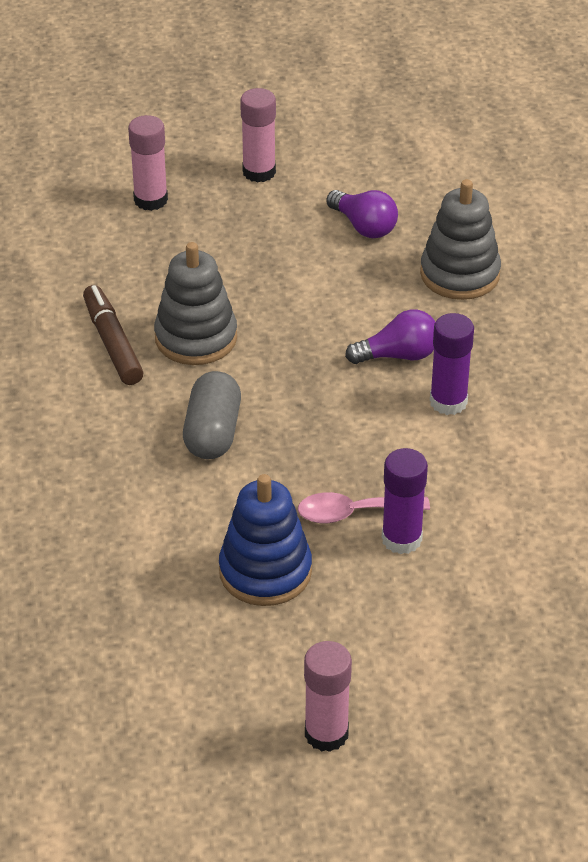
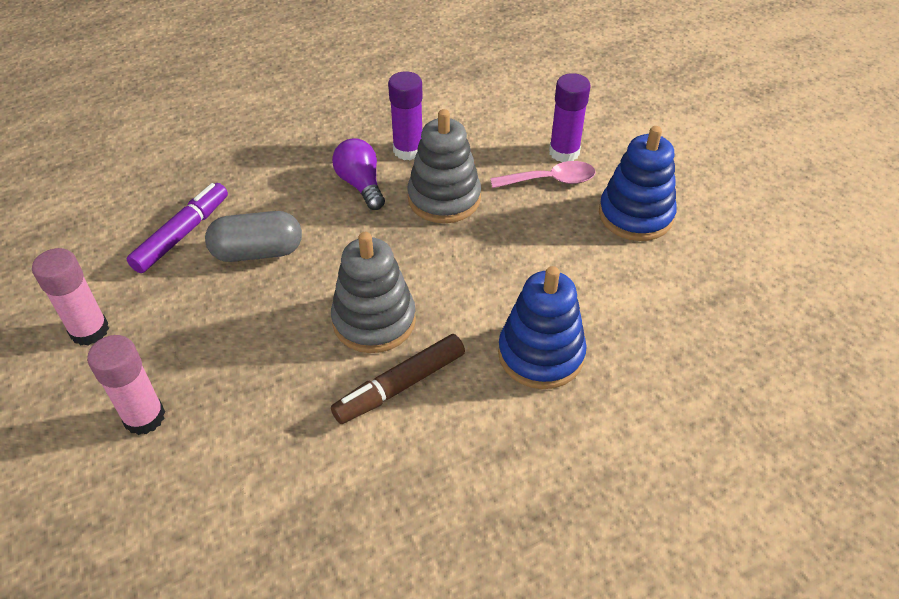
camera: 105 degrees left, 5 degrees up
(104, 441) = (541, 354): none -> blue stacking toy
(213, 433) = (498, 279): grey capsule -> grey capsule (258, 252)
(326, 733) = (757, 159): pink glue stick -> none
(352, 513) = (550, 180): pink spoon -> pink spoon turned 75 degrees counterclockwise
(364, 226) = (182, 234): purple light bulb -> purple marker
(460, 274) = (246, 165): grey stacking toy -> grey stacking toy (444, 198)

